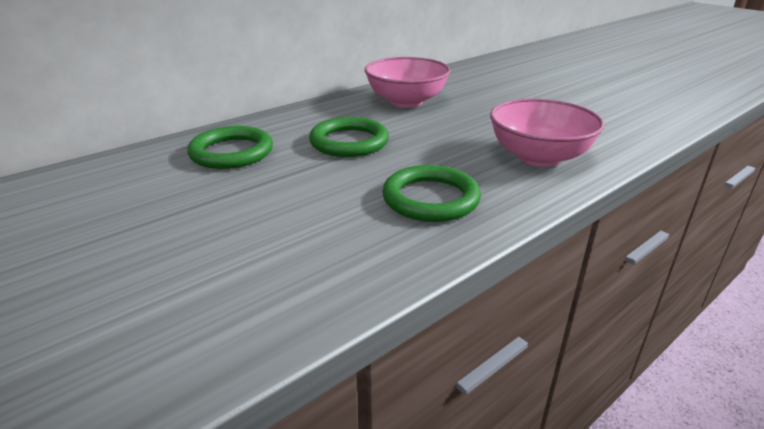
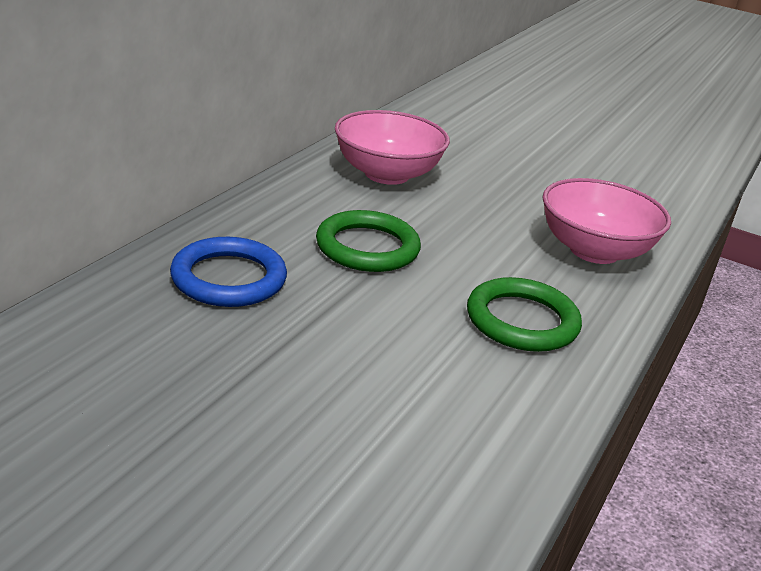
camera: 25 degrees left, 0 degrees up
(231, 152) = (228, 278): green ring -> blue ring

